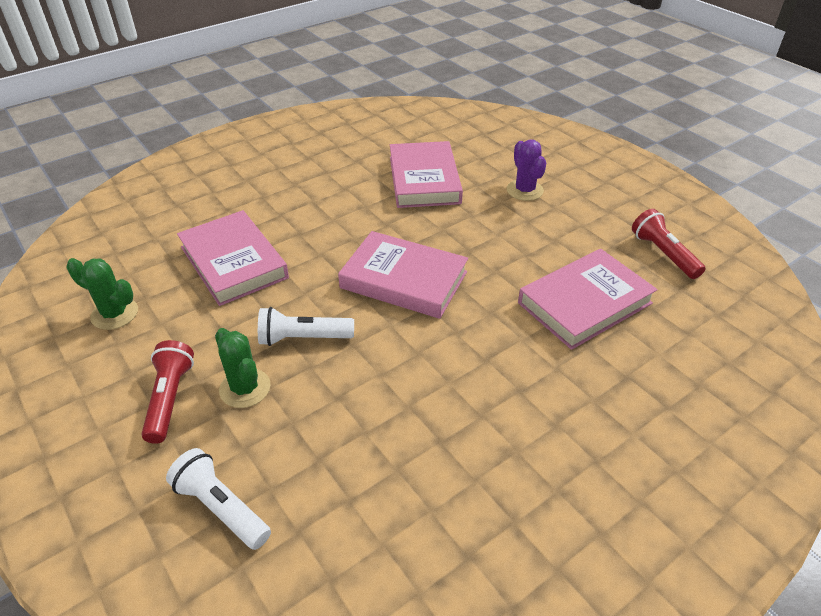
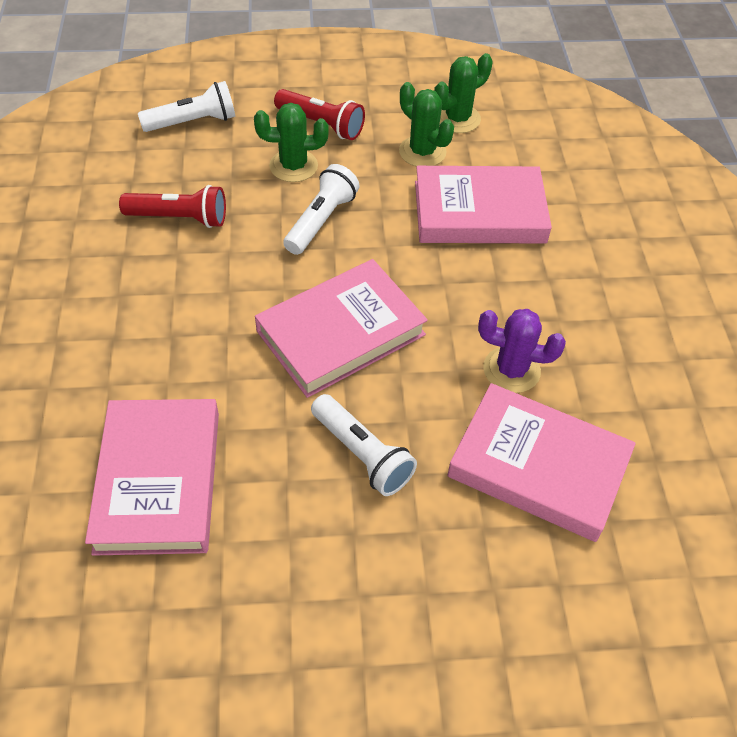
camera: 120 degrees right, 10 degrees up
(175, 317) = (422, 152): none -> green cactus
(480, 236) = (362, 454): none -> white flashlight
(524, 190) = (426, 585): purple cactus -> purple cactus (511, 370)
(663, 254) = (150, 659): red flashlight -> red flashlight (179, 218)

